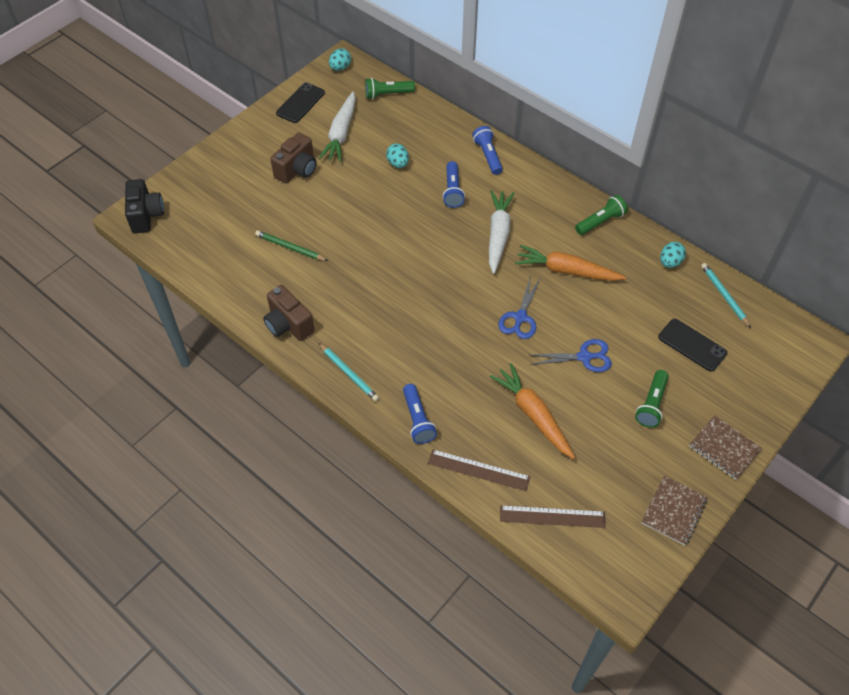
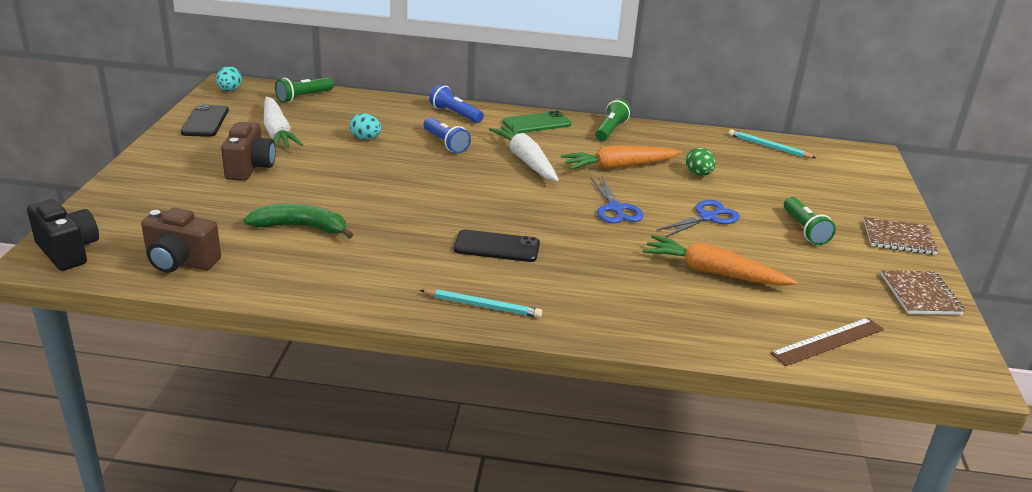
camera: 35 degrees left, 25 degrees down
(288, 325) = (364, 289): brown camera -> brown camera (180, 262)
(290, 247) = (301, 227): green pencil -> green banana
(417, 420) = (603, 317): blue flashlight -> none
(478, 470) = (714, 333): brown ruler -> none
(545, 191) = (536, 123): none -> green phone
(625, 305) = (698, 174): none -> green egg
(670, 262) = (700, 139): turquoise egg -> none
(692, 345) = (785, 182): black phone -> black phone (497, 247)

